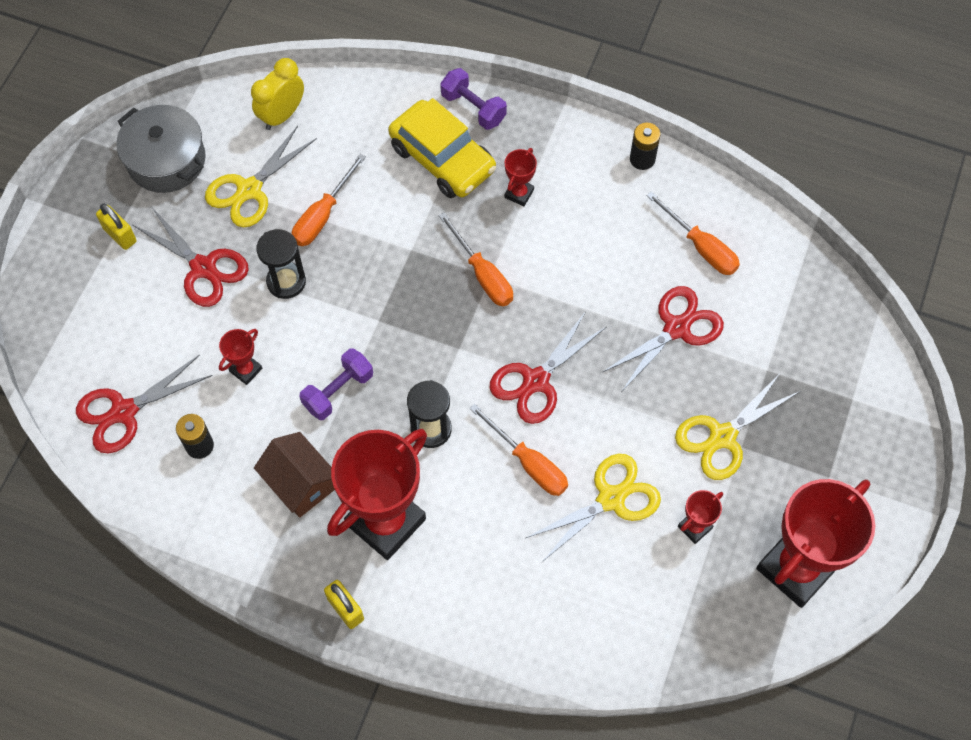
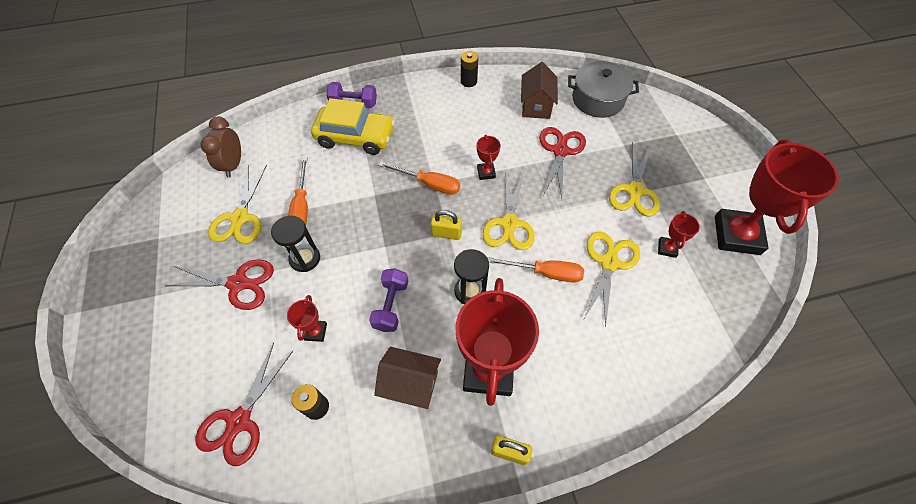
camera: 35 degrees left, 5 degrees down
(120, 235) = (158, 298): yellow padlock -> yellow padlock (446, 234)
(166, 160) = (166, 232): grey pot -> grey pot (598, 99)
(282, 115) = (233, 165): yellow clock -> brown clock
(519, 193) = (415, 131): red trophy -> red trophy (486, 173)
(536, 381) = (509, 223): red scissors -> yellow scissors
(700, 247) = (536, 106): orange screwdriver -> brown house

